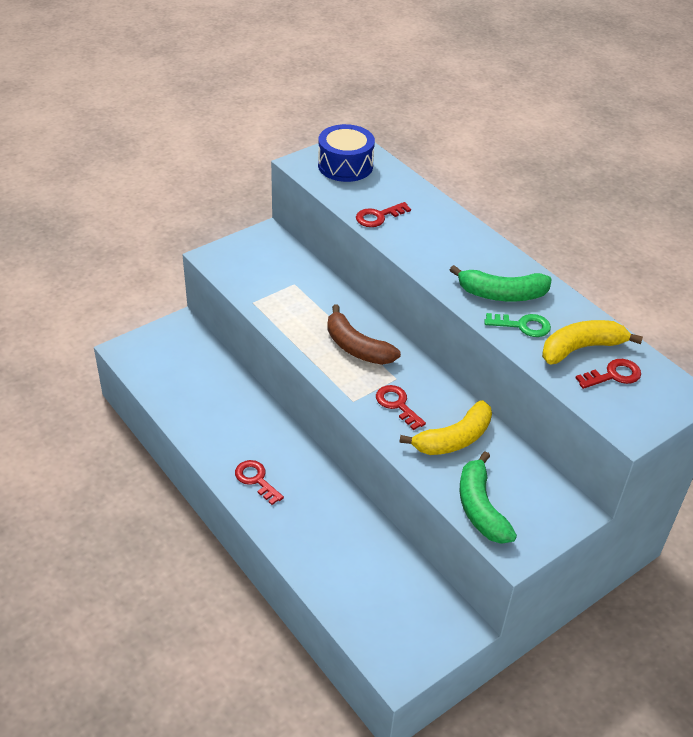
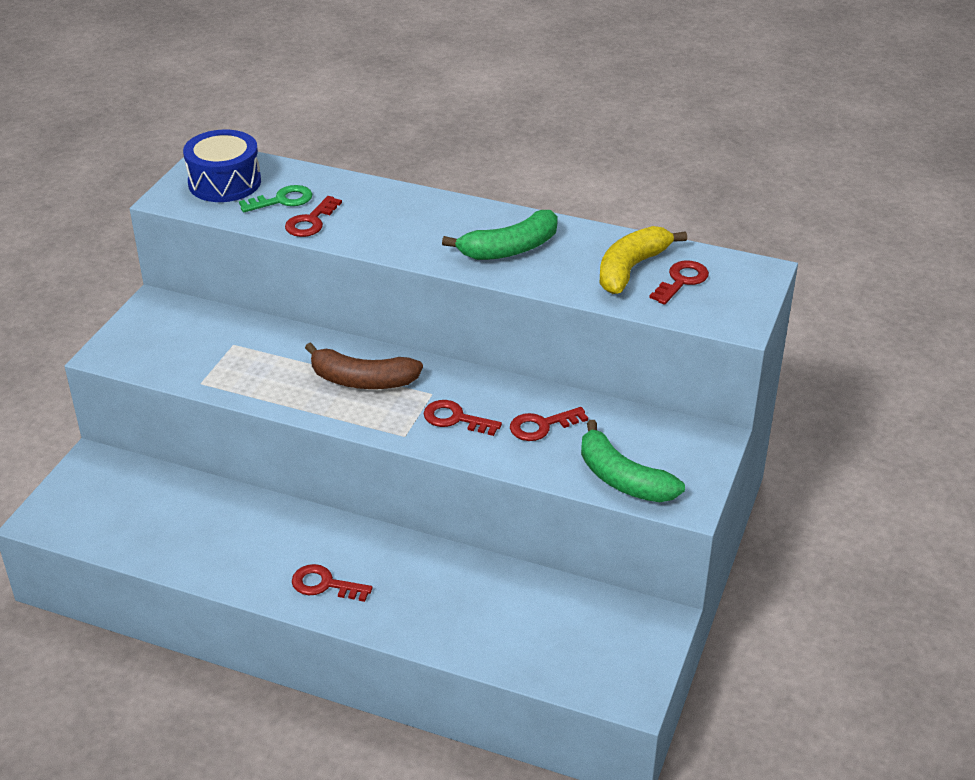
camera: 30 degrees left, 5 degrees down
(454, 439) = (541, 426): yellow banana -> red key
(523, 326) = (557, 270): green key -> green key (282, 200)

